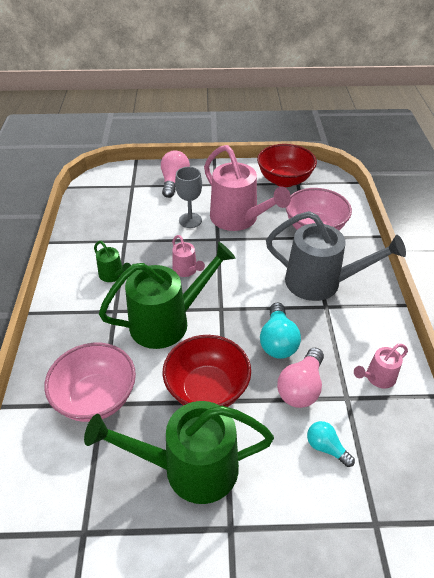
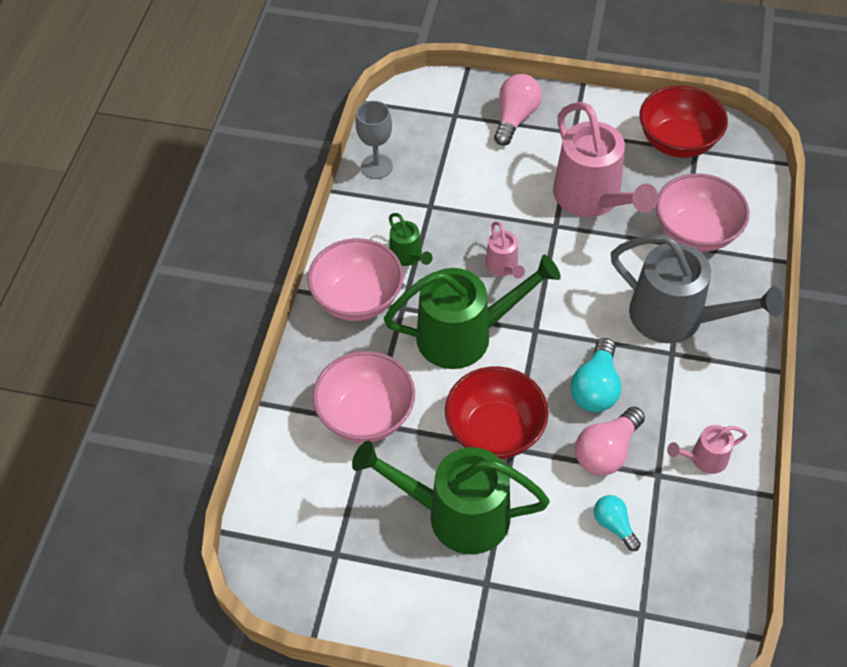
camera: 15 degrees right, 10 degrees up
(78, 310) = (357, 299): none -> pink bowl
(190, 220) = (524, 189): grey goblet -> grey goblet (376, 166)

